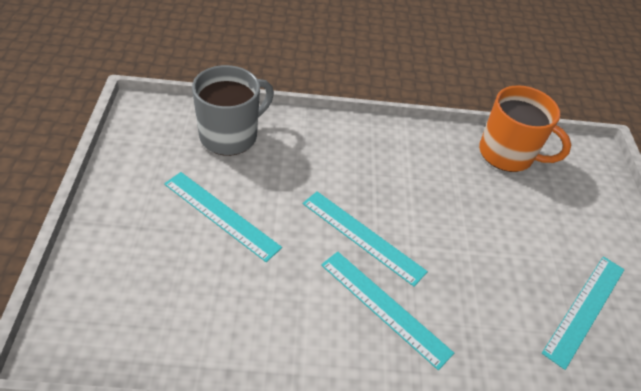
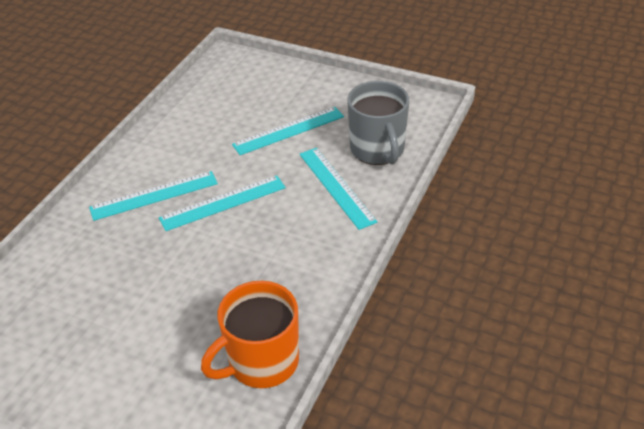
camera: 120 degrees right, 5 degrees down
(585, 309) = (58, 326): turquoise ruler -> turquoise ruler (336, 187)

